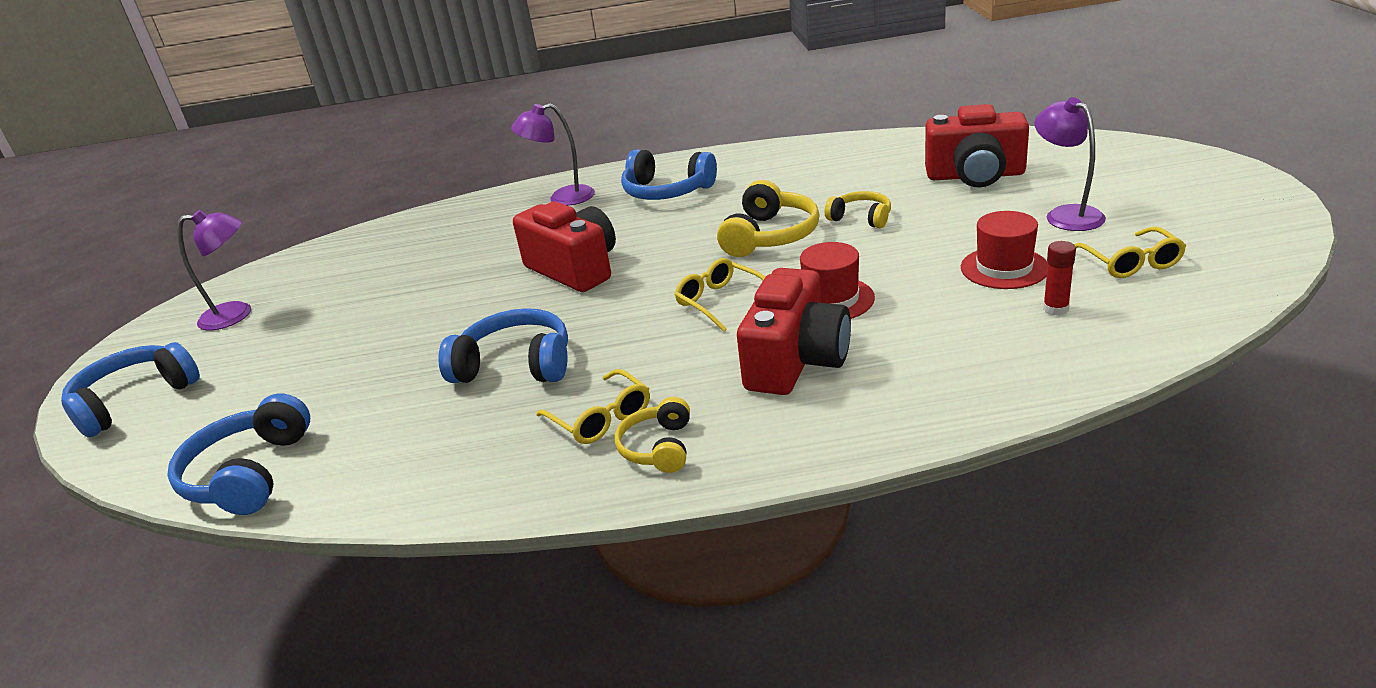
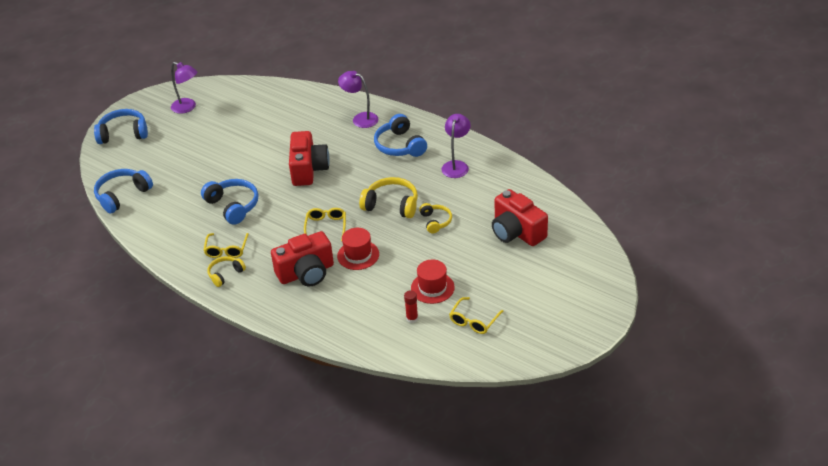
camera: 40 degrees right, 10 degrees up
(769, 236) = (391, 205): yellow headphones -> yellow headphones turned 135 degrees counterclockwise
(1066, 214) = (503, 281): purple lamp -> purple lamp (456, 165)

